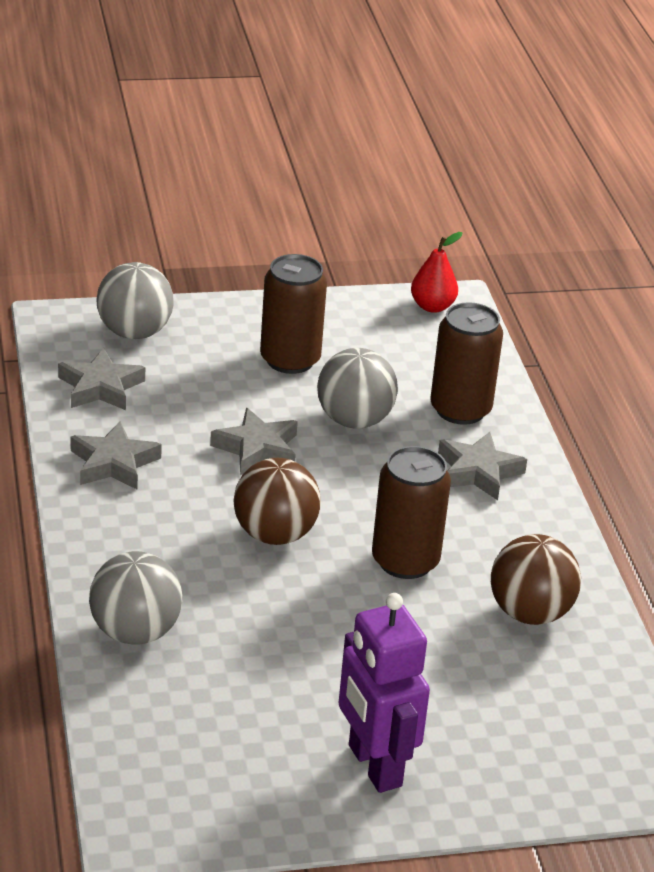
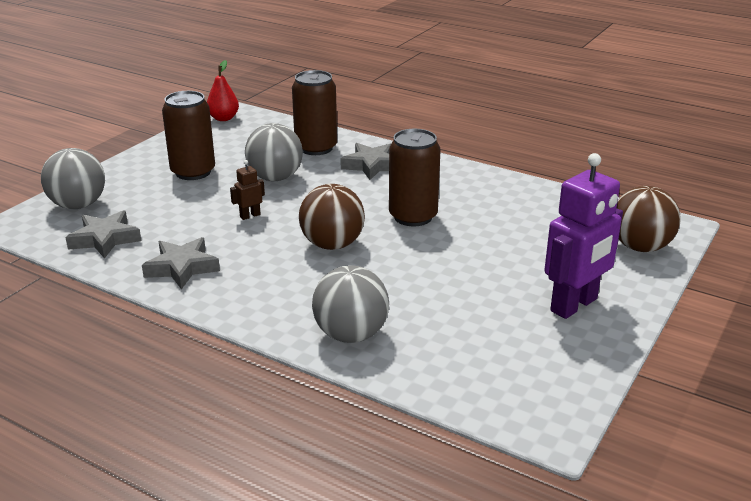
camera: 45 degrees left, 5 degrees down
(257, 449) = (250, 216): grey star -> brown robot
(374, 766) = (574, 305): purple robot -> purple robot turned 60 degrees counterclockwise
(530, 613) = (502, 202): brown ball -> brown ball (640, 247)

